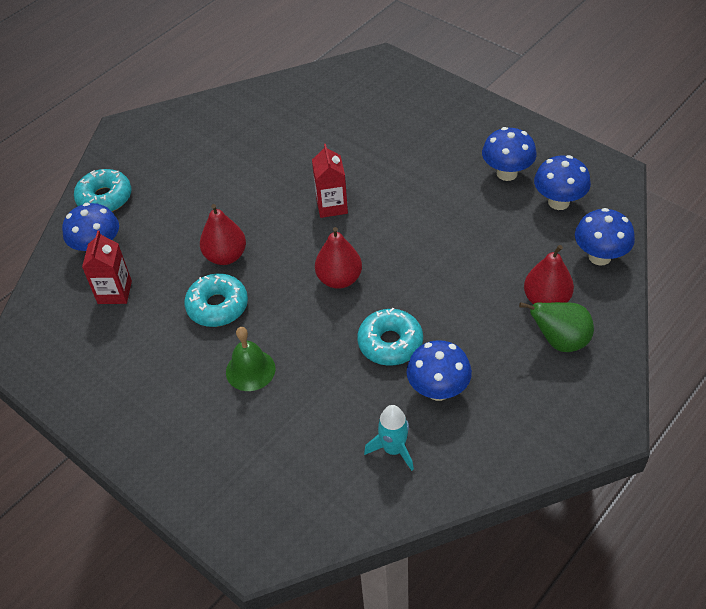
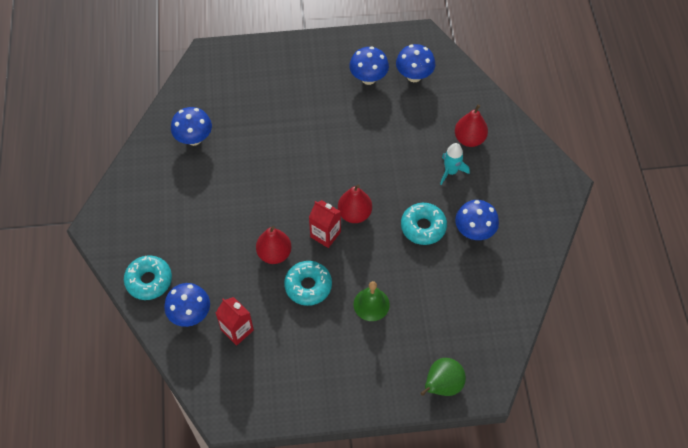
camera: 50 degrees left, 10 degrees up
(332, 206) = (296, 173): red carton -> red carton (325, 234)
(393, 449) = (489, 280): turquoise rocket -> turquoise rocket (451, 171)
(560, 341) = (499, 156): green pear -> green pear (442, 385)
(599, 256) = (467, 93): blue mushroom -> blue mushroom (194, 138)

